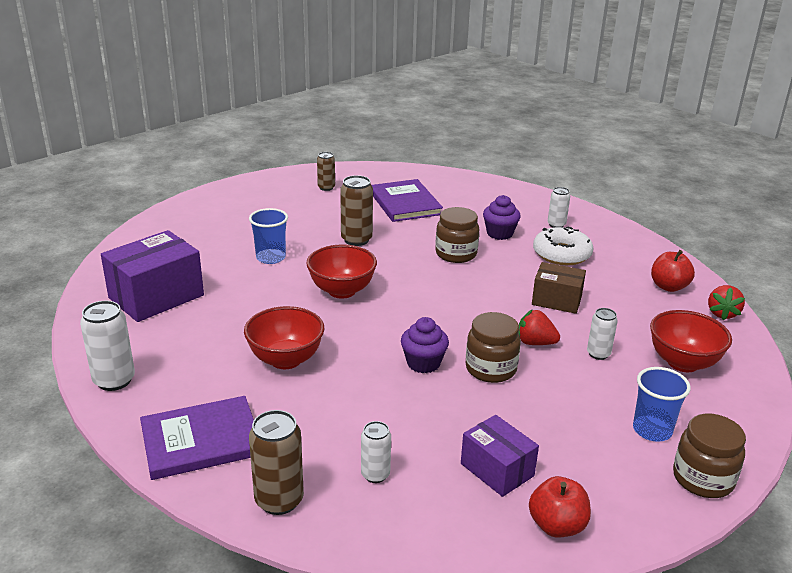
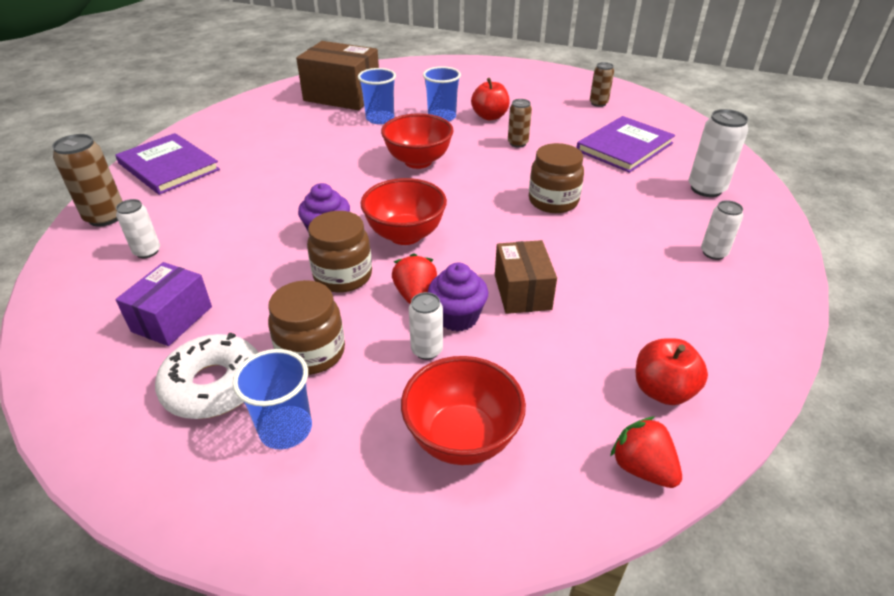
camera: 65 degrees right, 10 degrees up
(114, 380) = (227, 116): white can -> white can (706, 189)
(156, 296) = (342, 96): purple box -> brown box
(236, 288) = (380, 119): none -> blue cup
(286, 360) = (290, 167): red bowl -> red bowl (405, 235)
(356, 239) = (517, 143): brown can -> brown can, size x0.62
(499, 233) = (634, 217): purple cupcake -> purple cupcake (457, 317)
(557, 525) = (92, 379): red apple -> red apple (490, 116)
(561, 254) = (641, 273): white donut -> white donut (214, 385)
(703, 479) = (199, 498): brown jar -> brown jar (311, 352)
(722, 313) = (642, 468): red strawberry -> red strawberry turned 60 degrees clockwise

